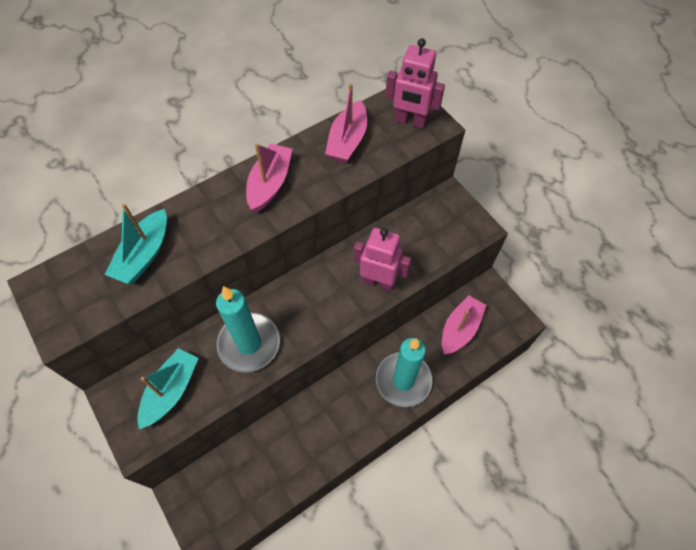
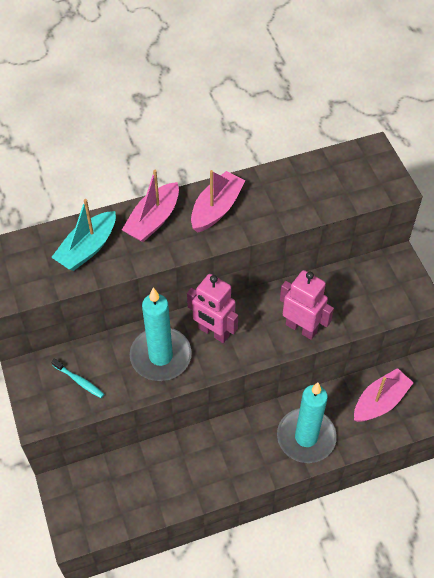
camera: 15 degrees right, 5 degrees down
(171, 391) = (79, 381): turquoise boat -> turquoise toothbrush
(347, 141) = (301, 183): pink boat -> pink boat (153, 220)
(410, 121) = (369, 177): pink robot -> pink robot (213, 332)

